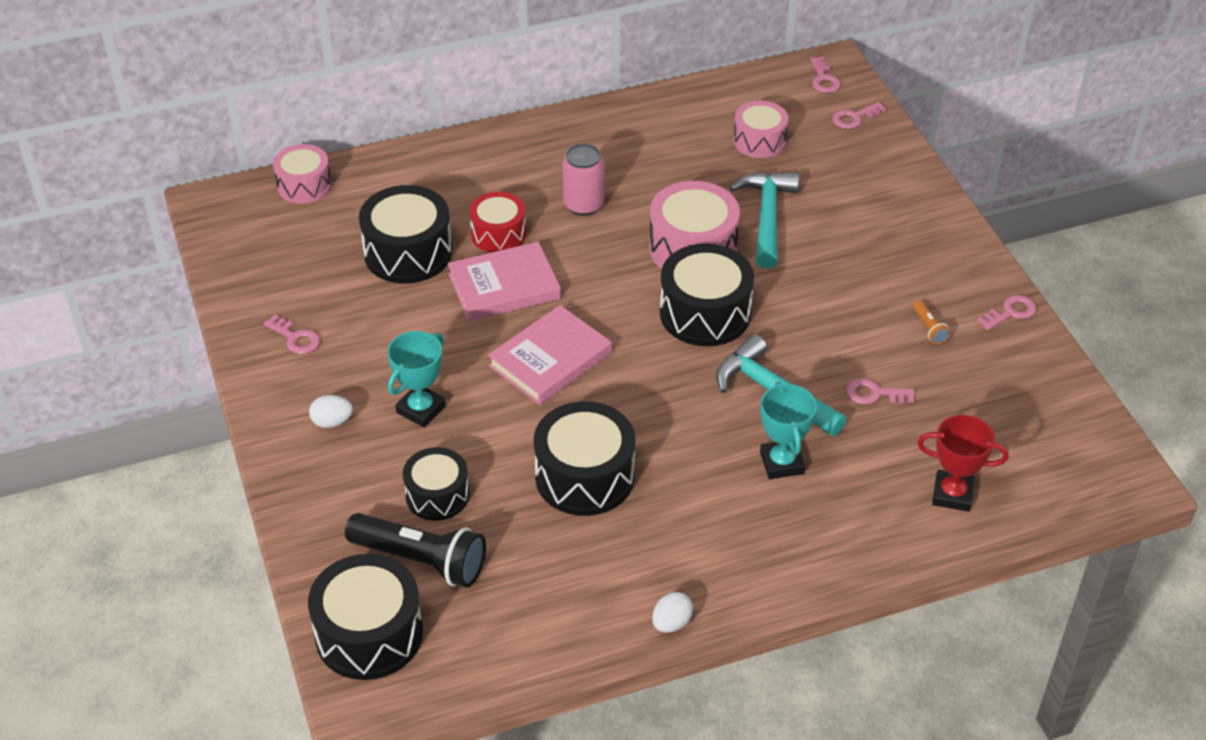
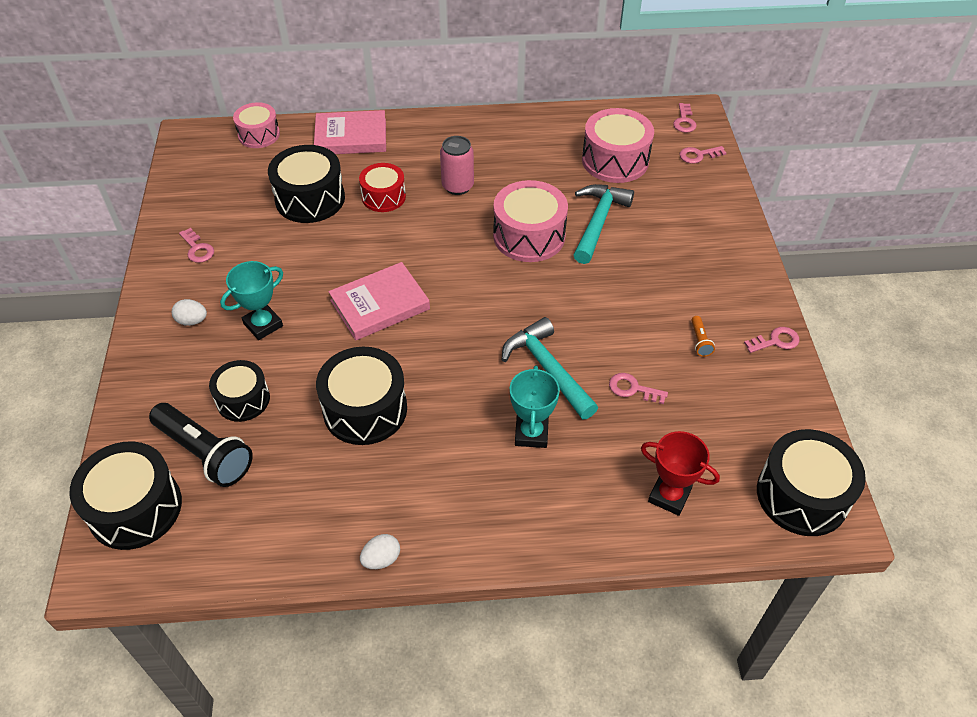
camera: 15 degrees right, 5 degrees up
(504, 287) = (370, 239): pink book -> pink book (351, 137)
(705, 313) = (518, 291): black drum -> black drum (802, 495)
(759, 141) = (615, 160): pink drum -> pink drum, size x1.57

